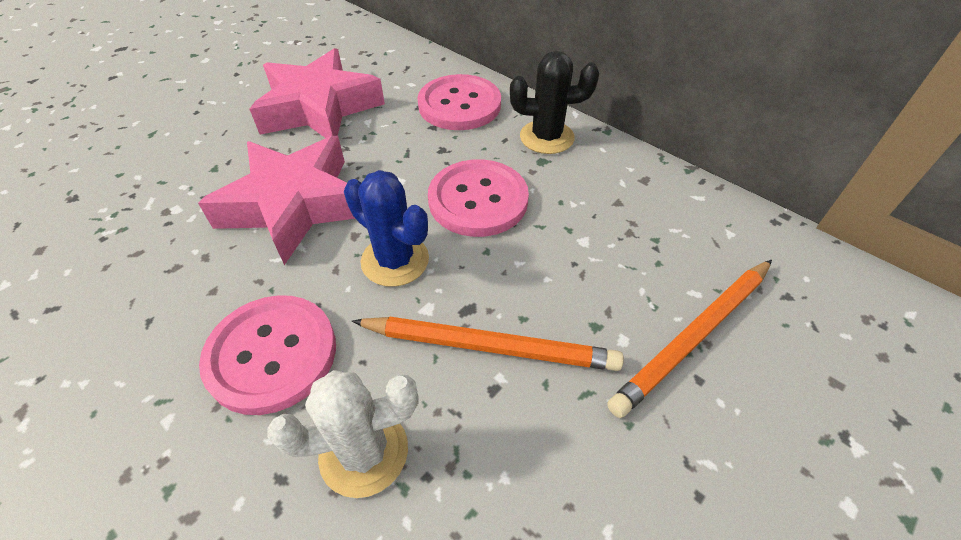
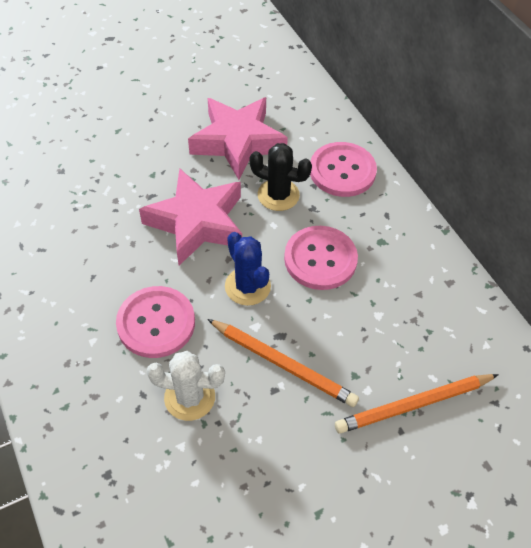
camera: 20 degrees right, 5 degrees up
(546, 137) = (395, 222): black cactus -> black cactus (278, 195)

